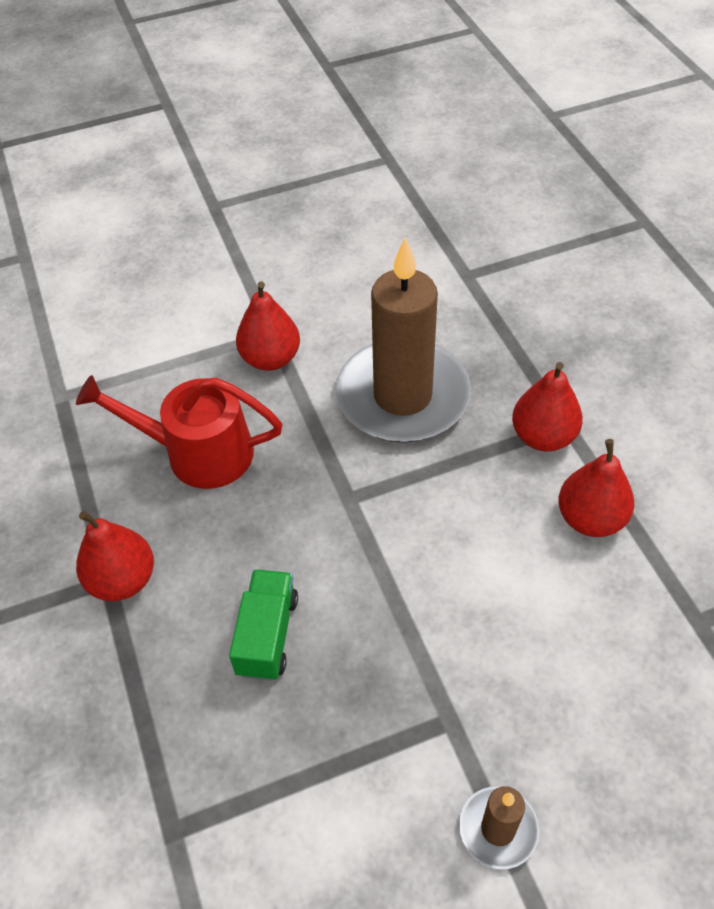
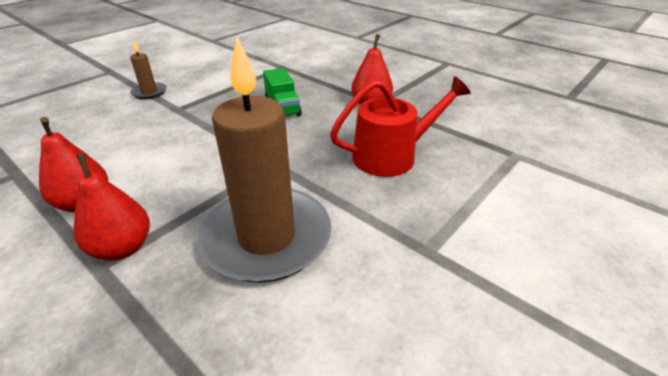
camera: 150 degrees right, 15 degrees down
(270, 359) = (405, 228): red pear -> none

